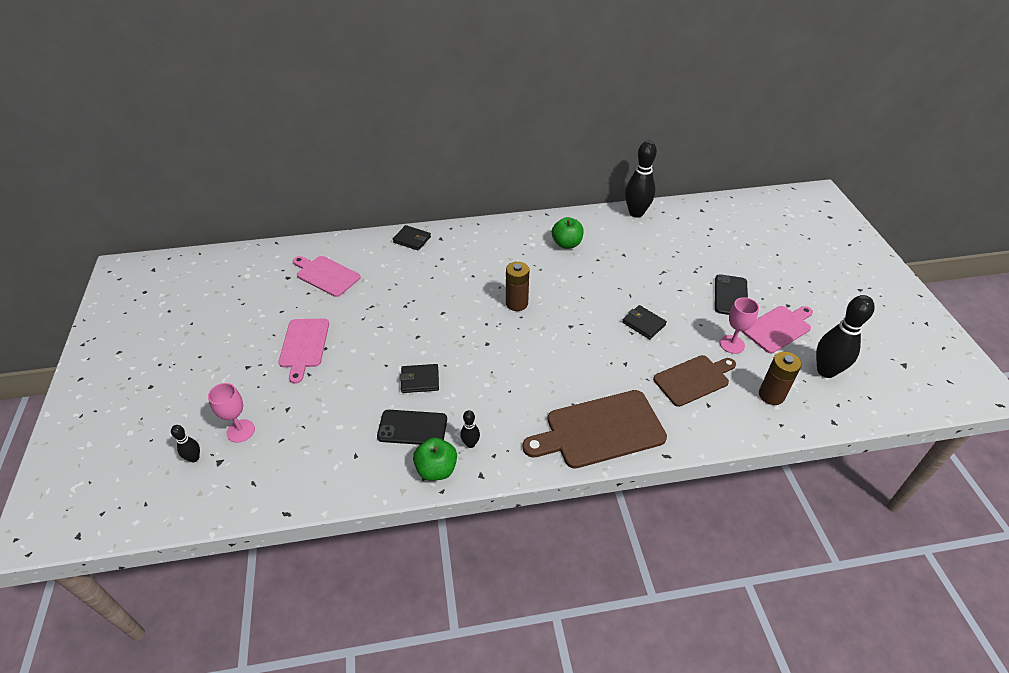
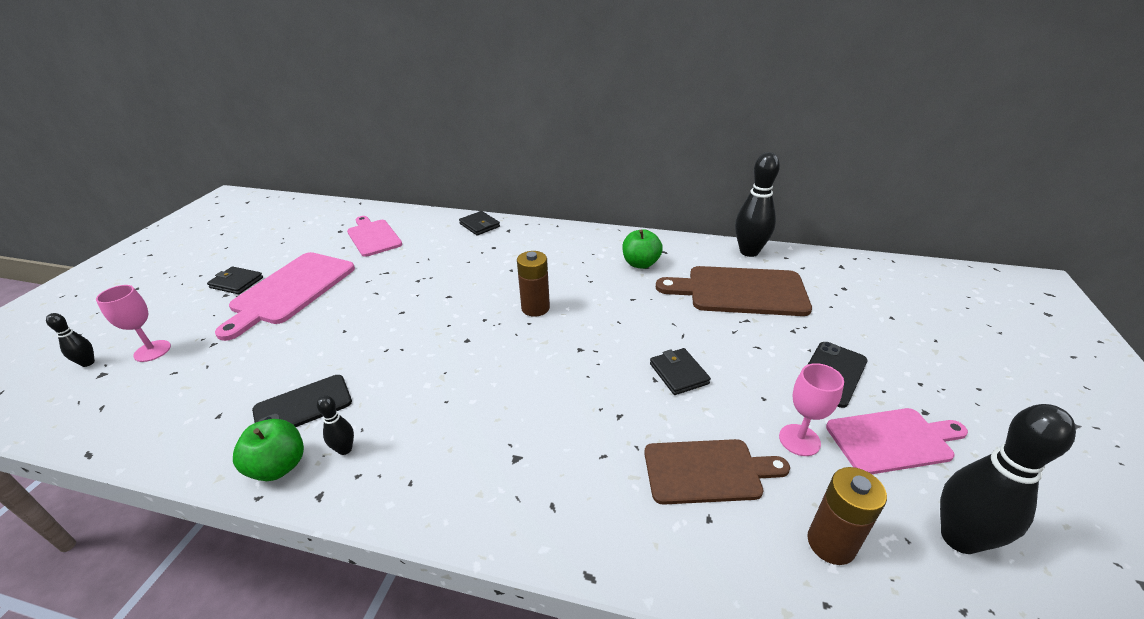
camera: 25 degrees right, 10 degrees down
(304, 345) = (291, 290): pink cutting board -> pink cutting board, size x1.50
(412, 428) = (303, 406): black phone -> black phone turned 60 degrees counterclockwise
(420, 380) = (361, 356): black wallet -> black wallet (236, 282)
(600, 430) = (518, 495): brown cutting board -> brown cutting board (740, 291)

